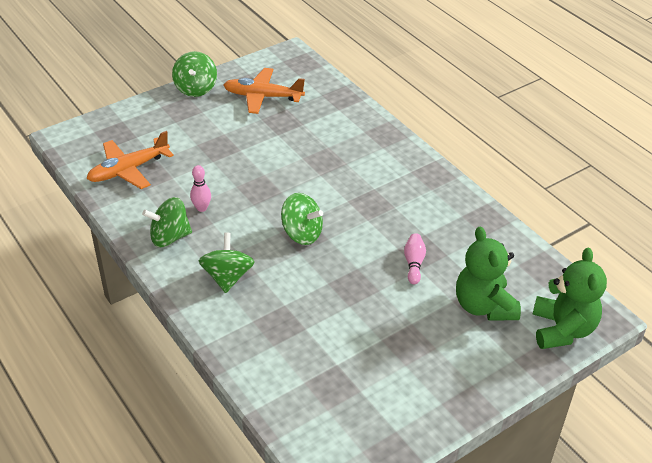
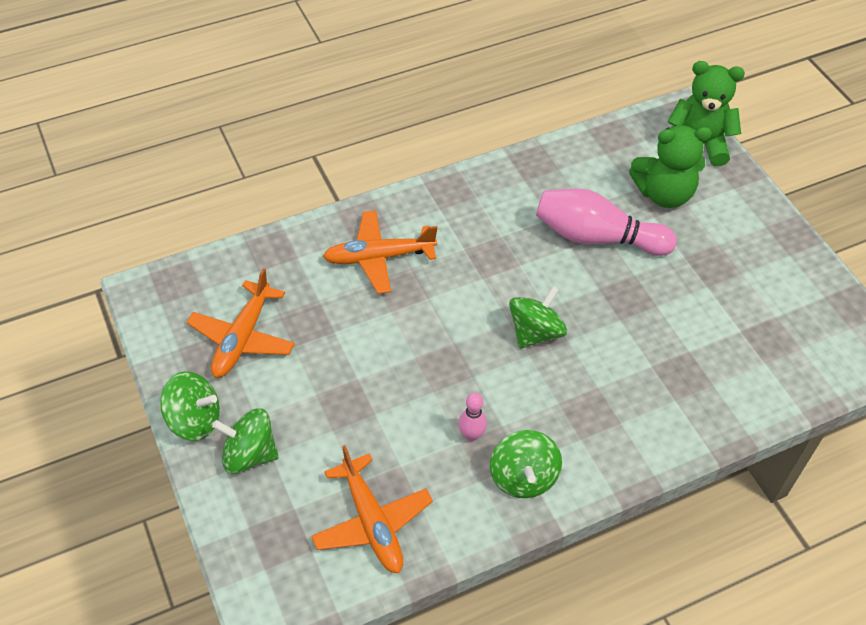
camera: 80 degrees left, 10 degrees up
(227, 277) = (603, 418): green spinning top -> green spinning top (249, 454)
(351, 146) = (379, 257): none -> orange plane
(414, 263) = (597, 237): pink bowling pin -> pink bowling pin, size x2.15

